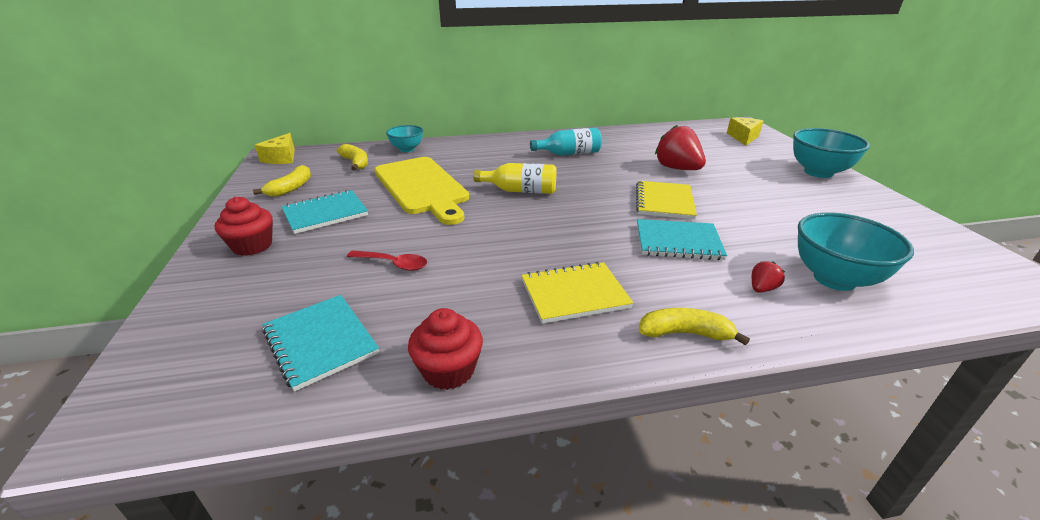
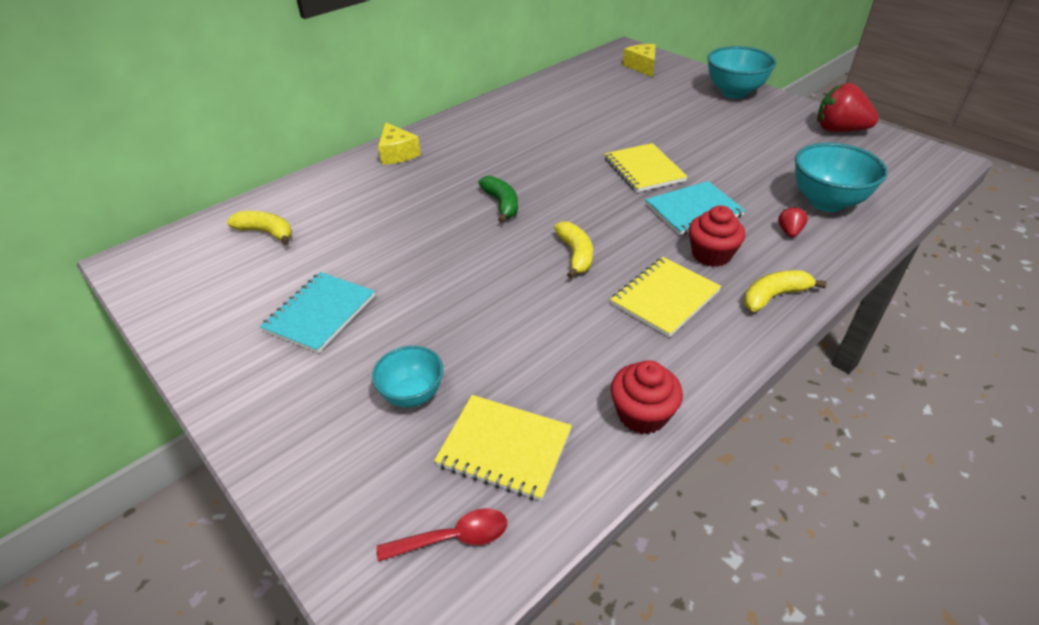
camera: 30 degrees left, 10 degrees up
(252, 246) = (286, 388): red cupcake -> red cupcake (711, 254)
(281, 158) = (149, 260): yellow cheese -> yellow cheese (397, 153)
(291, 188) = (228, 297): yellow banana -> yellow banana (575, 255)
(320, 342) = (504, 448): turquoise notebook -> yellow notebook
(393, 264) = (473, 340): red spoon -> red spoon (453, 538)
(407, 149) = (308, 191): turquoise bowl -> turquoise bowl (412, 395)
(422, 187) = (391, 237): yellow cutting board -> none
(520, 191) = (502, 204): yellow bottle -> green banana
(569, 153) = (500, 138): turquoise bottle -> none
(677, 168) = (619, 125): red strawberry -> red strawberry (839, 130)

